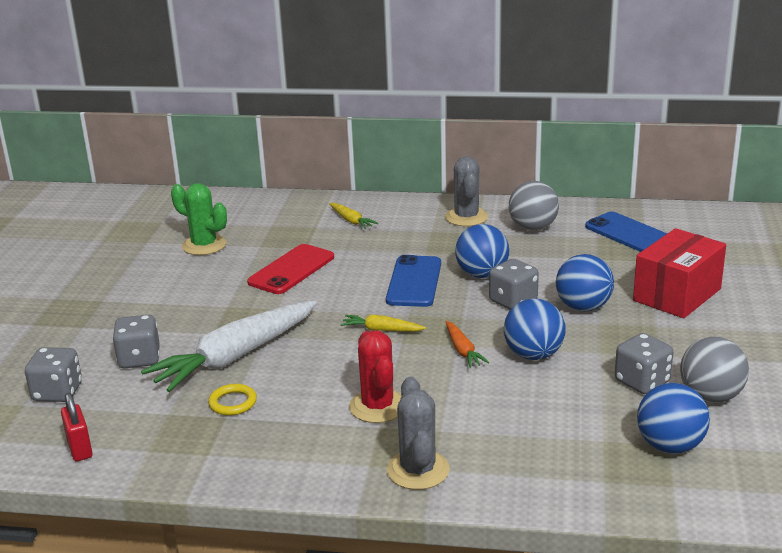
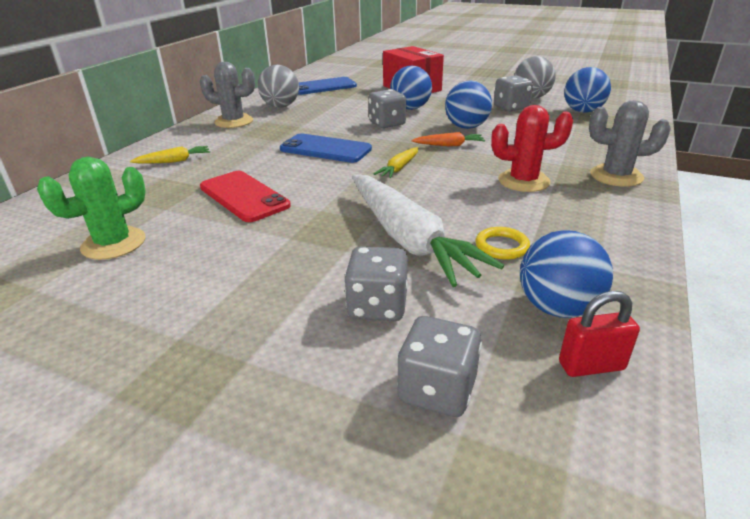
camera: 75 degrees left, 5 degrees up
(482, 274) = (336, 127): blue ball -> blue ball (557, 308)

